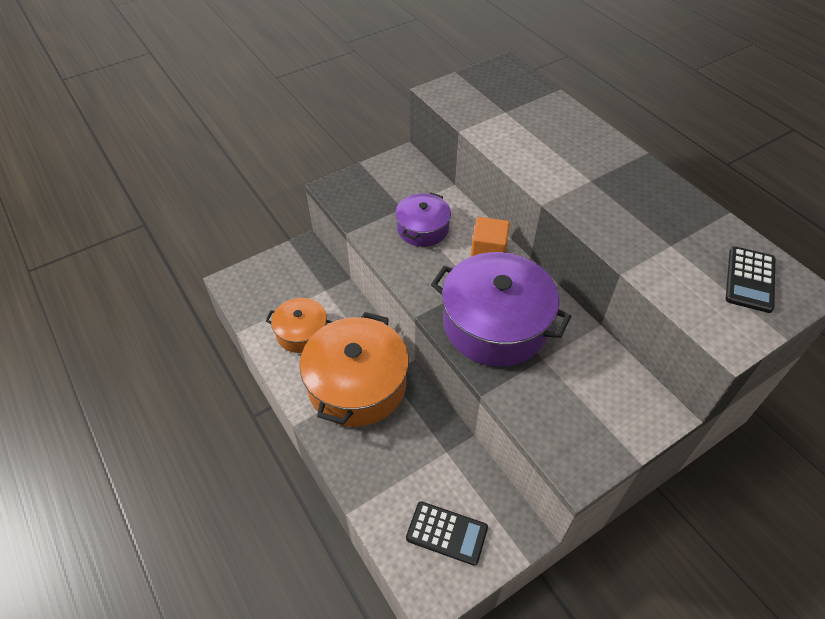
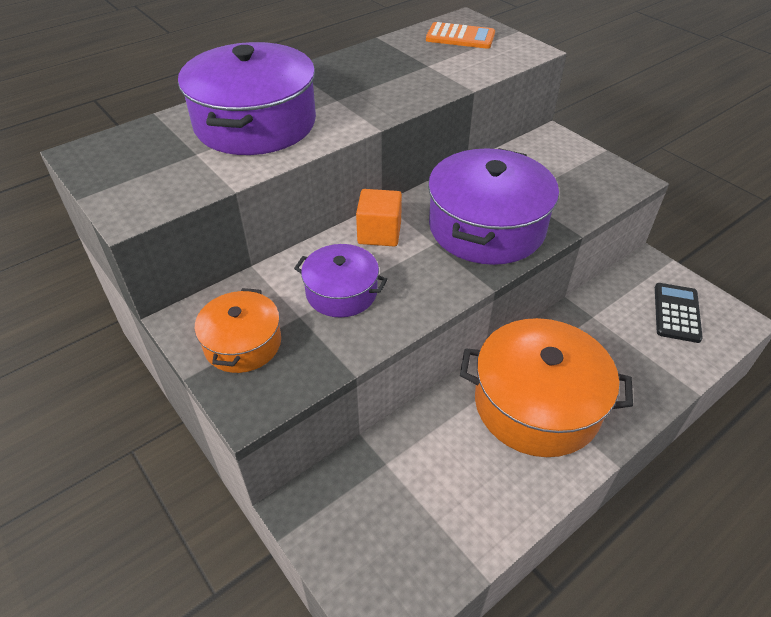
camera: 95 degrees left, 5 degrees down
(302, 332) = (470, 482): orange pot -> orange pot (242, 343)
(548, 136) = (255, 123): none -> purple pot
(750, 279) = (460, 37): black calculator -> orange calculator

